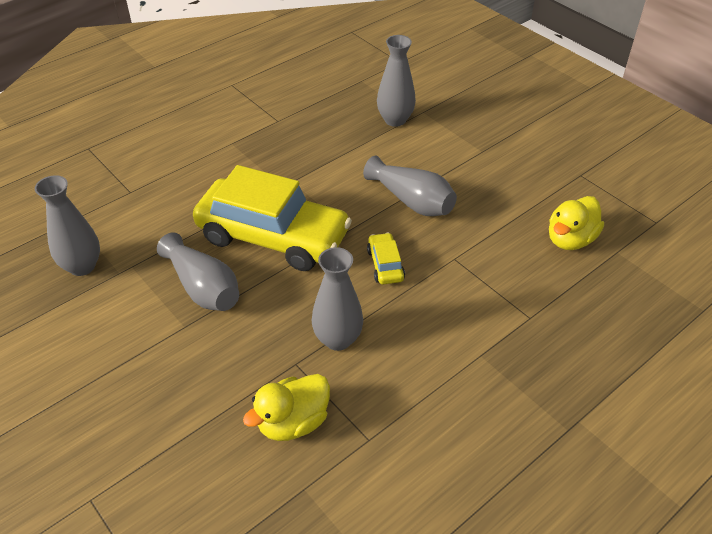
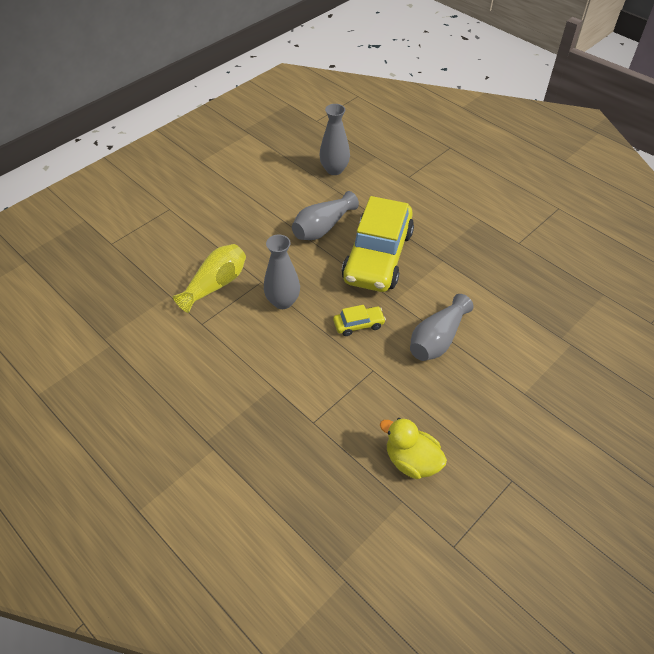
camera: 85 degrees right, 5 degrees up
(293, 422) = (215, 285): yellow duck -> yellow vase
(395, 120) = (549, 323): grey vase -> none

